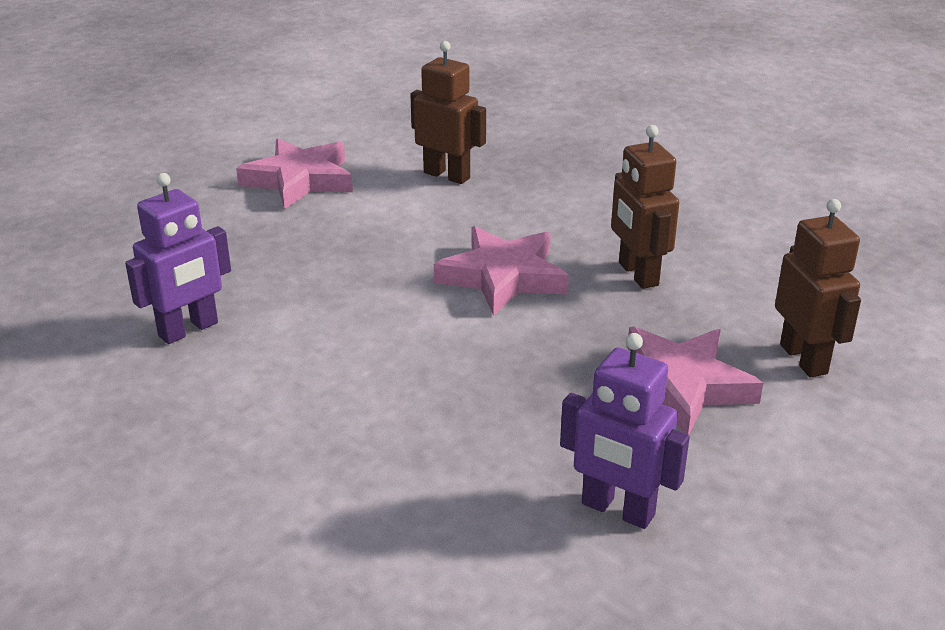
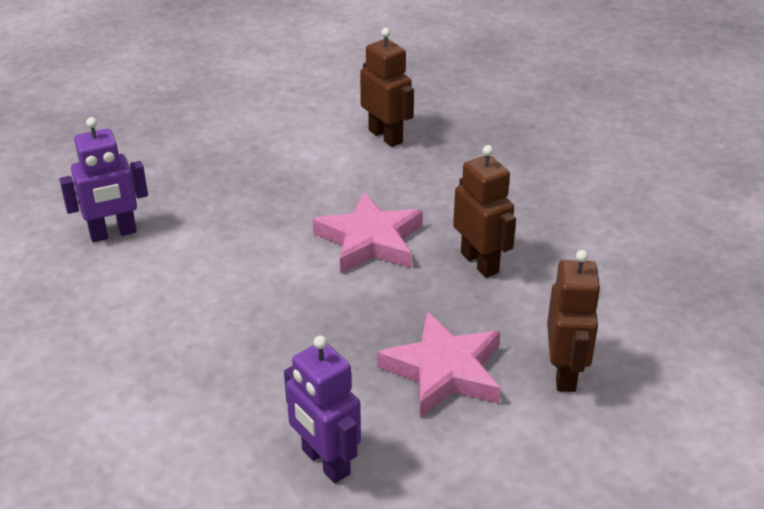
camera: 20 degrees right, 5 degrees up
(299, 180) = (268, 118): pink star -> none
(637, 274) = (480, 262): brown robot -> brown robot turned 150 degrees clockwise

